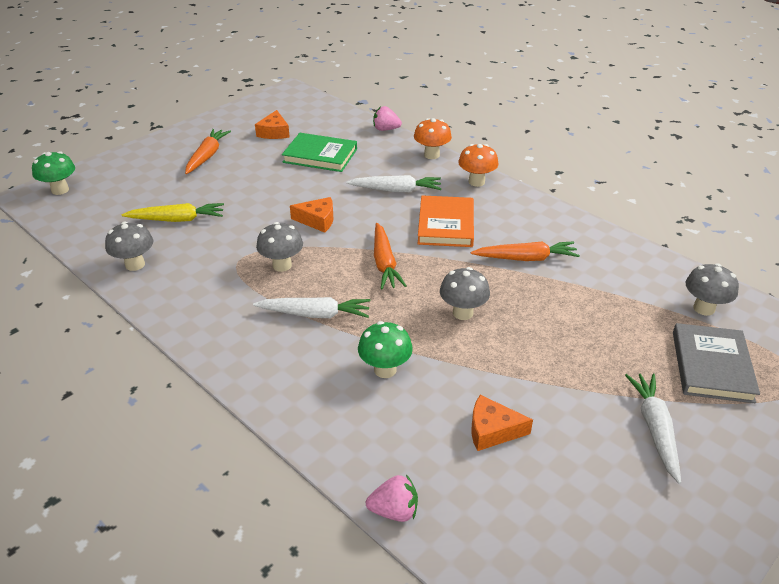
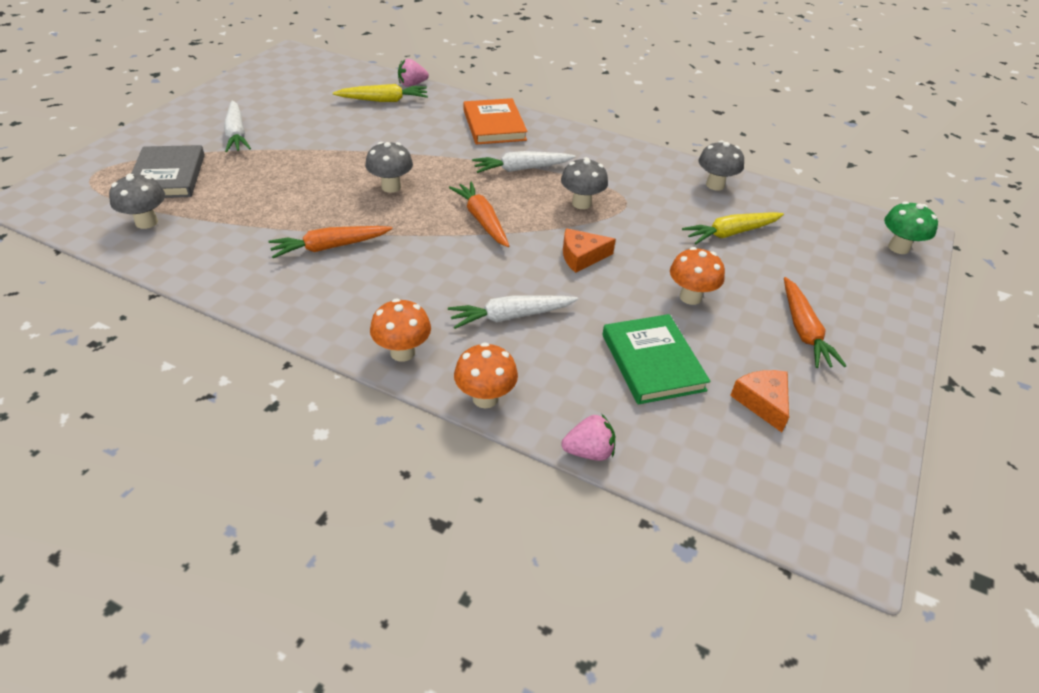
camera: 160 degrees right, 5 degrees up
(260, 183) = (690, 297): none -> orange mushroom
(320, 156) = (652, 362): green book -> green book turned 75 degrees clockwise
(385, 370) = (444, 142): green mushroom -> none
(446, 225) = (429, 275): orange book -> orange book (494, 125)
(448, 473) = (384, 100): none -> yellow carrot
(492, 430) = (356, 120): orange cheese -> none

